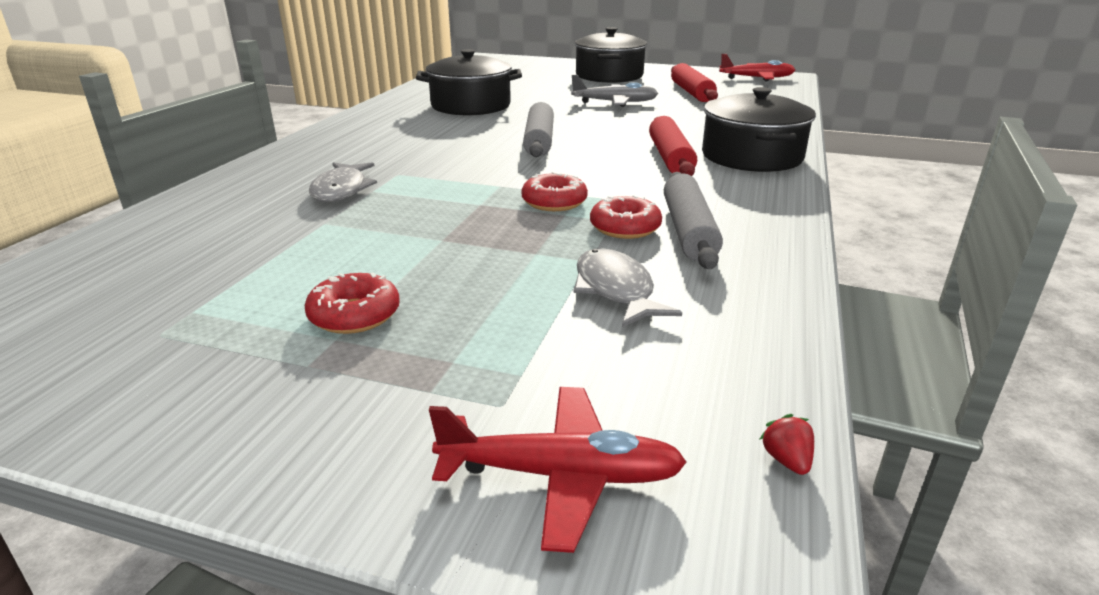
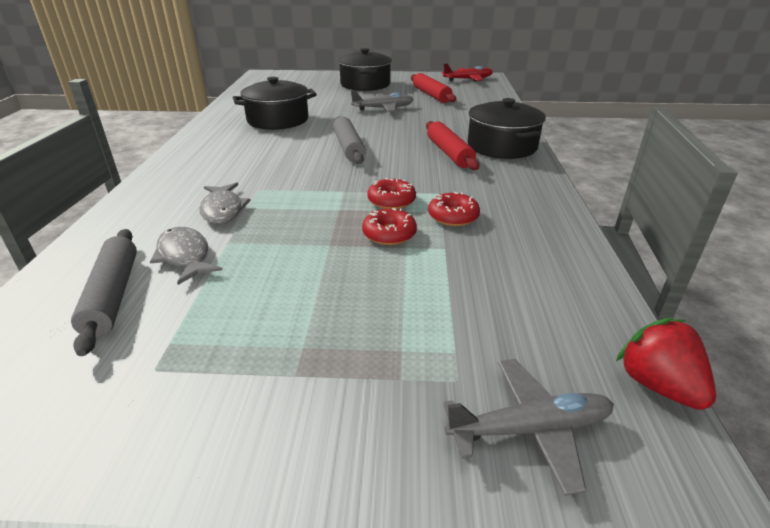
camera: 15 degrees left, 5 degrees up
(354, 315) = (304, 323): red donut -> red donut (389, 234)
(559, 475) = (529, 429): red plane -> grey plane
(616, 290) = (477, 270): grey fish -> grey fish (185, 256)
(688, 231) = (496, 213): grey rolling pin -> grey rolling pin (113, 295)
(786, 460) = (657, 385): red strawberry -> red strawberry, size x2.27

